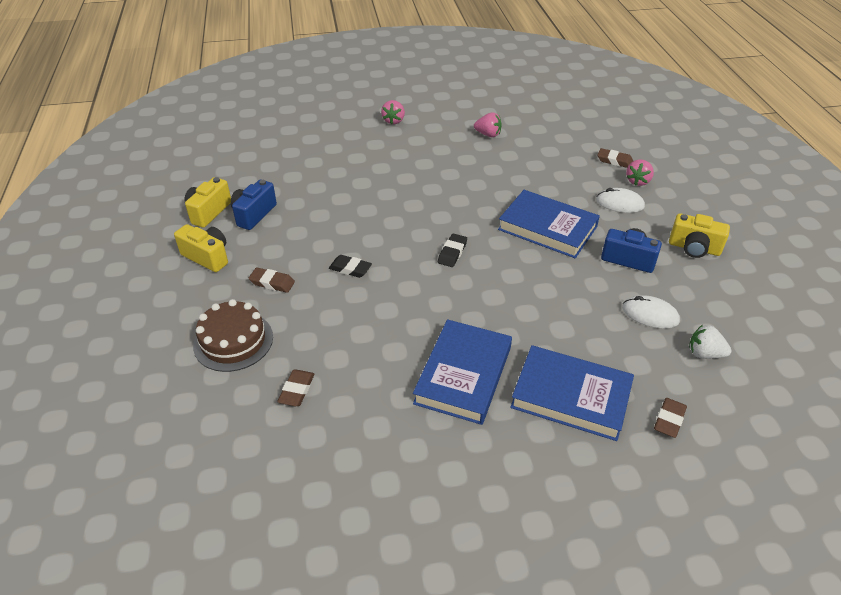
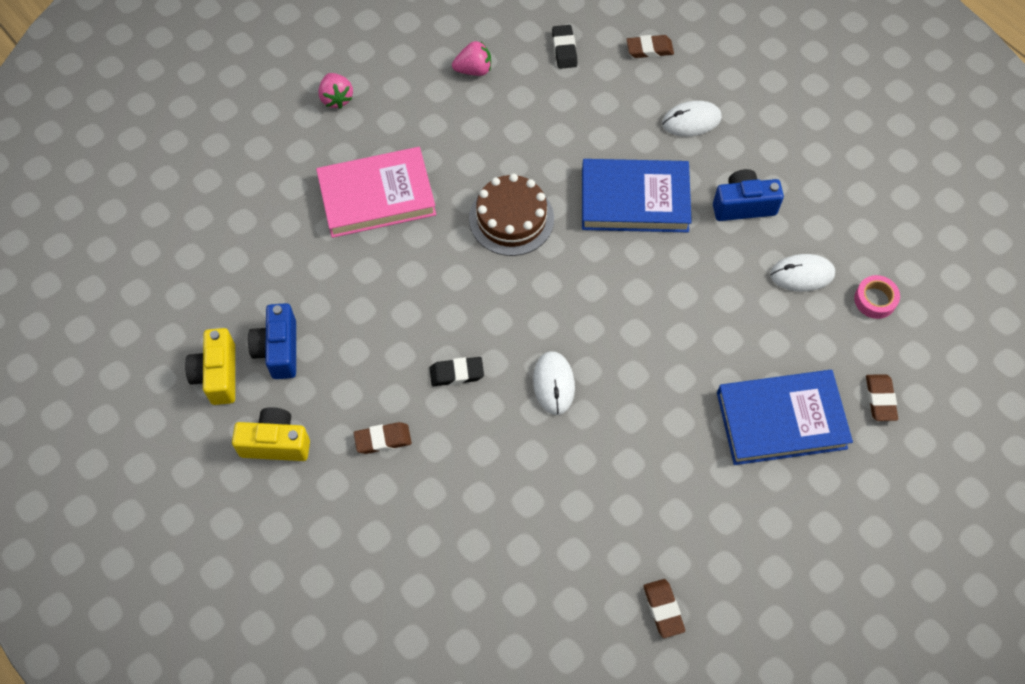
camera: 30 degrees left, 20 degrees up
(233, 341) = (402, 539): brown cake -> brown cake (511, 218)
(296, 390) = (516, 561): brown eraser -> brown eraser (663, 609)
(378, 168) = (377, 196): none -> pink book
(411, 301) = (553, 384): none -> white mouse
(452, 253) = (554, 291): black eraser -> black eraser (564, 49)
(463, 375) = (667, 450): blue book -> none
(638, 181) = (692, 73): pink strawberry -> none
(694, 248) = (801, 155): yellow camera -> none
(704, 354) = (875, 300): white strawberry -> pink tape

